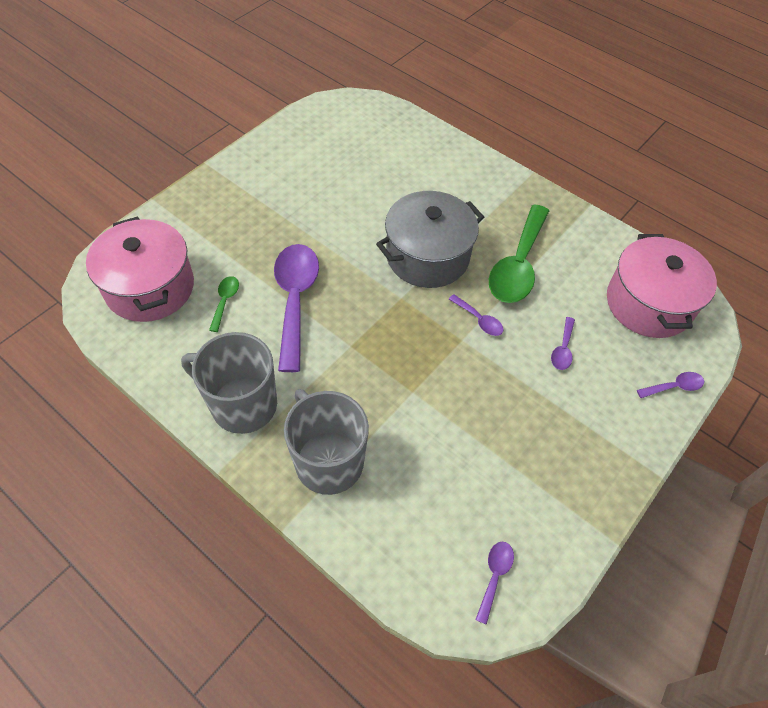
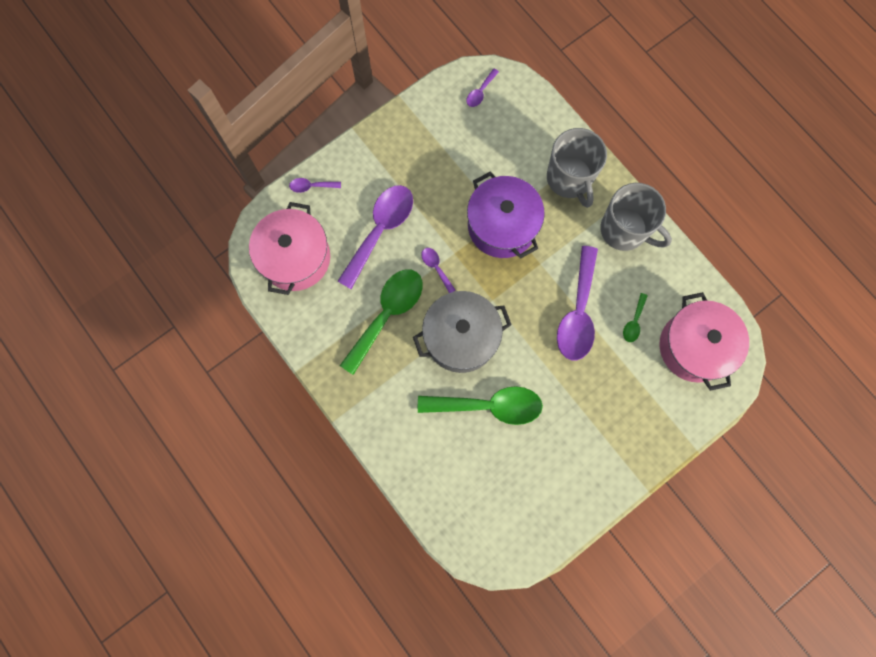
camera: 165 degrees left, 20 degrees up
(381, 203) = (488, 406): none -> green spoon
(410, 381) = (502, 226): none -> purple pot
(562, 349) = (380, 231): purple spoon -> purple spoon, size x2.25

